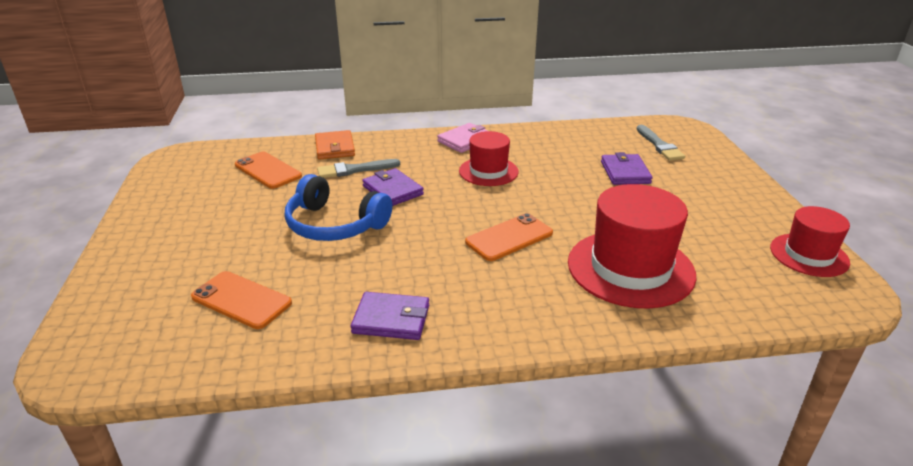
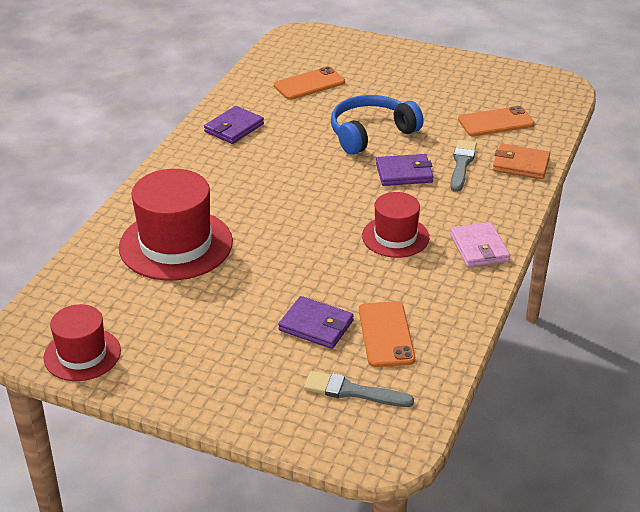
camera: 120 degrees right, 5 degrees up
(509, 237) = (274, 205): orange phone -> orange phone (386, 334)

